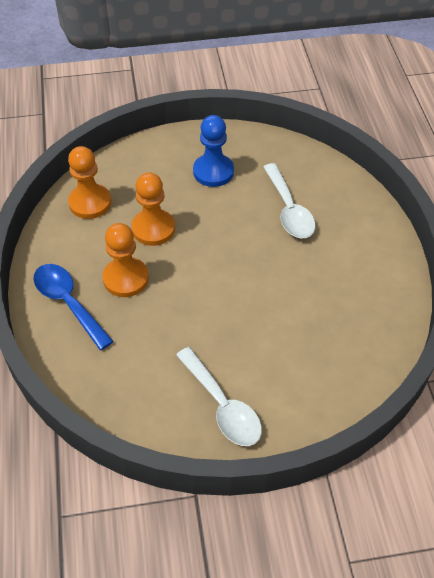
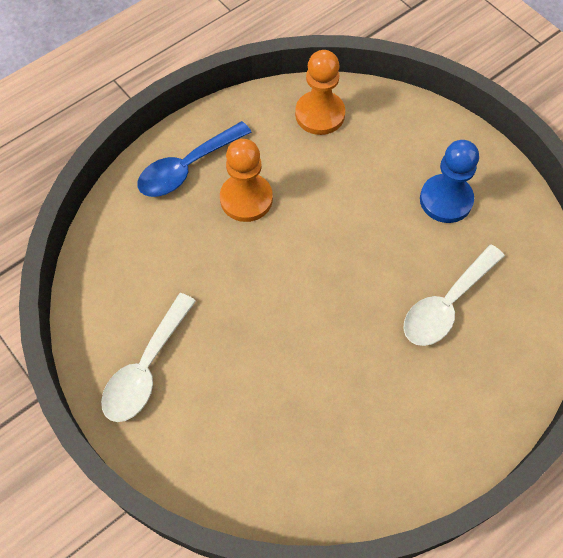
camera: 60 degrees right, 10 degrees up
(68, 303) = (187, 168): blue spoon -> blue spoon turned 150 degrees counterclockwise
(153, 229) = (325, 187): orange pawn -> none

